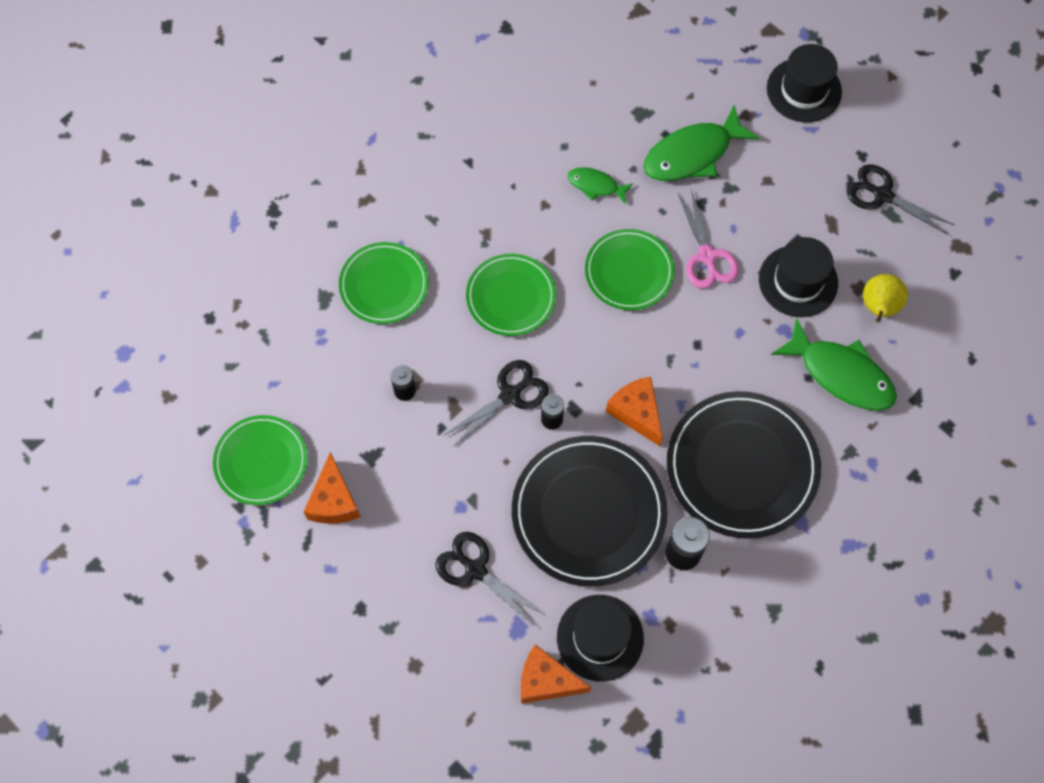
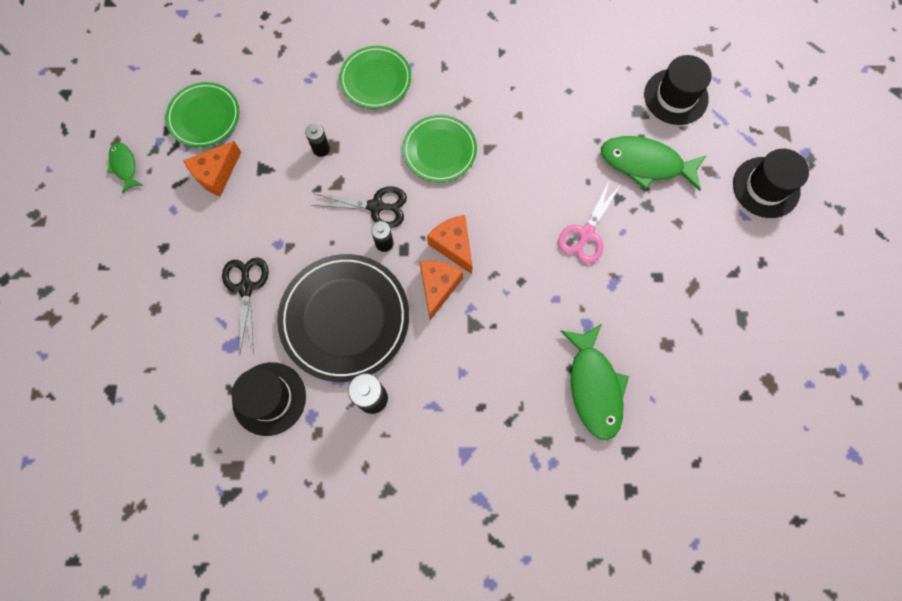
camera: 45 degrees right, 5 degrees up
(546, 681) = (212, 392): orange cheese -> orange cheese (453, 245)
(596, 185) = (563, 130): green fish -> green fish (124, 166)
(629, 271) = (527, 199): green plate -> none
(742, 466) = (466, 382): black plate -> none
(798, 281) = (629, 302): black hat -> black hat (676, 97)
(878, 308) = (666, 369): yellow pear -> none
(882, 195) = (749, 300): black scissors -> none

